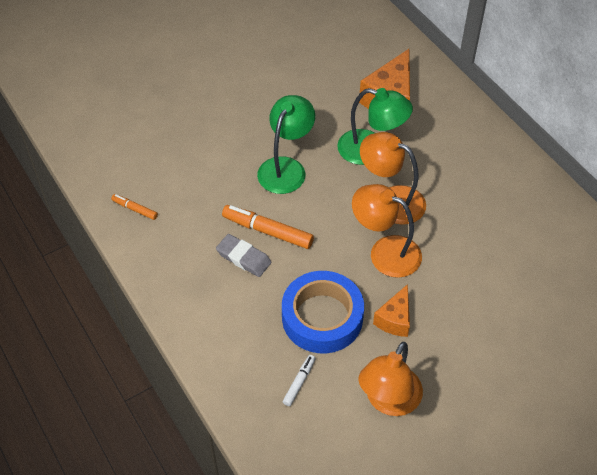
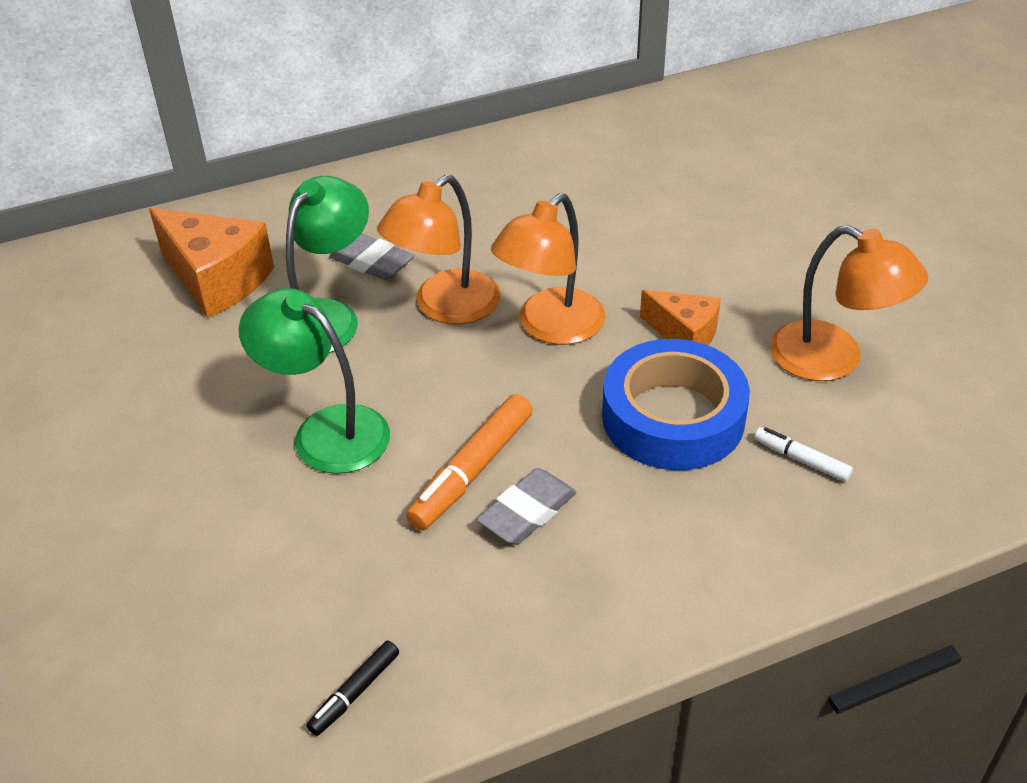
camera: 80 degrees left, 10 degrees down
(135, 209) = (355, 692): orange marker -> black marker
(422, 160) = (372, 262): none -> grey eraser

